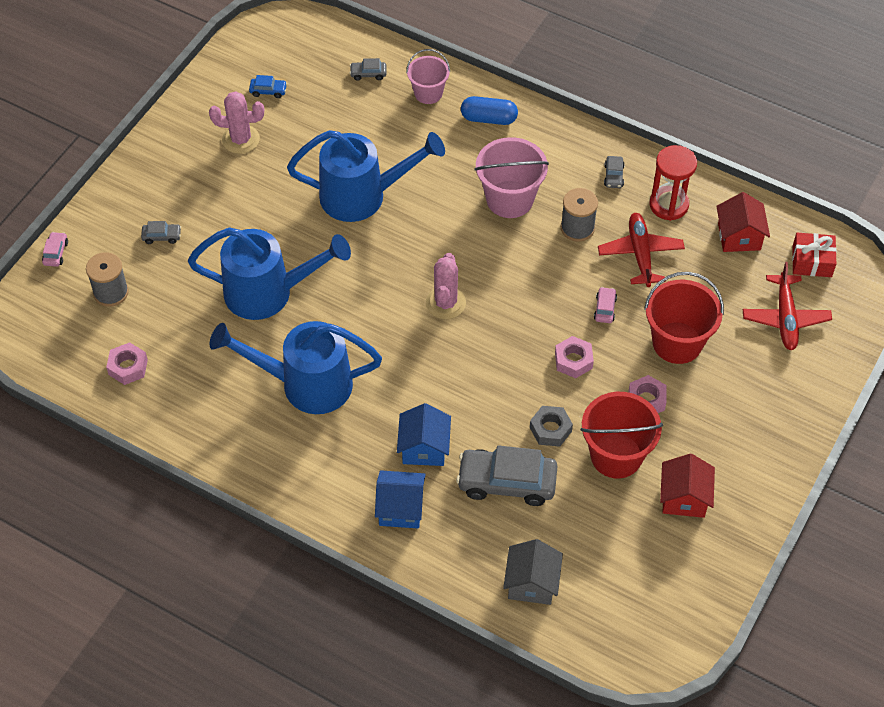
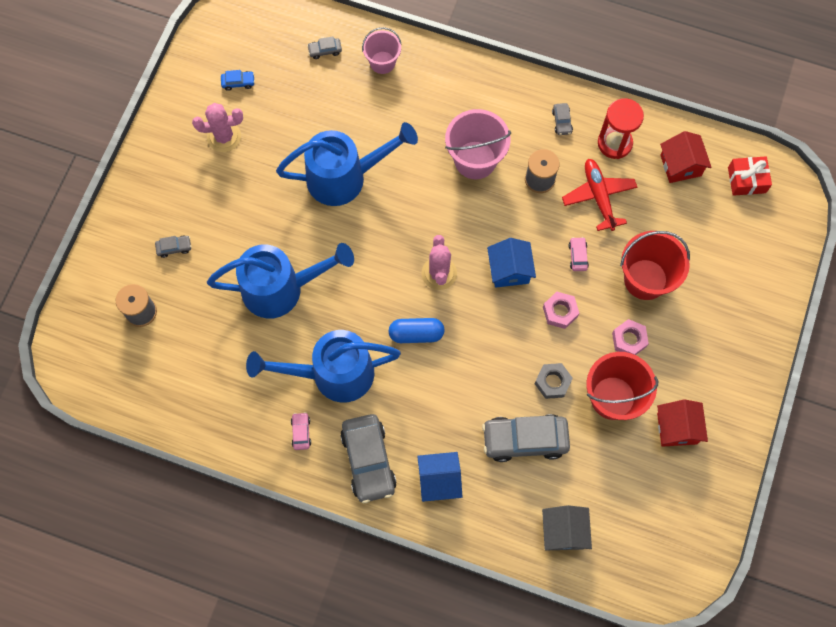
camera: 10 degrees left, 15 degrees up
(55, 253) = (82, 280): pink car -> pink car (301, 432)
(128, 367) = (173, 384): pink nut -> none
(325, 476) = (368, 460): none -> grey car
(424, 448) = (448, 419): blue house -> blue house (509, 270)
(489, 118) = (441, 80): blue capsule -> blue capsule (416, 334)
(785, 318) = (733, 240): red plane -> none

